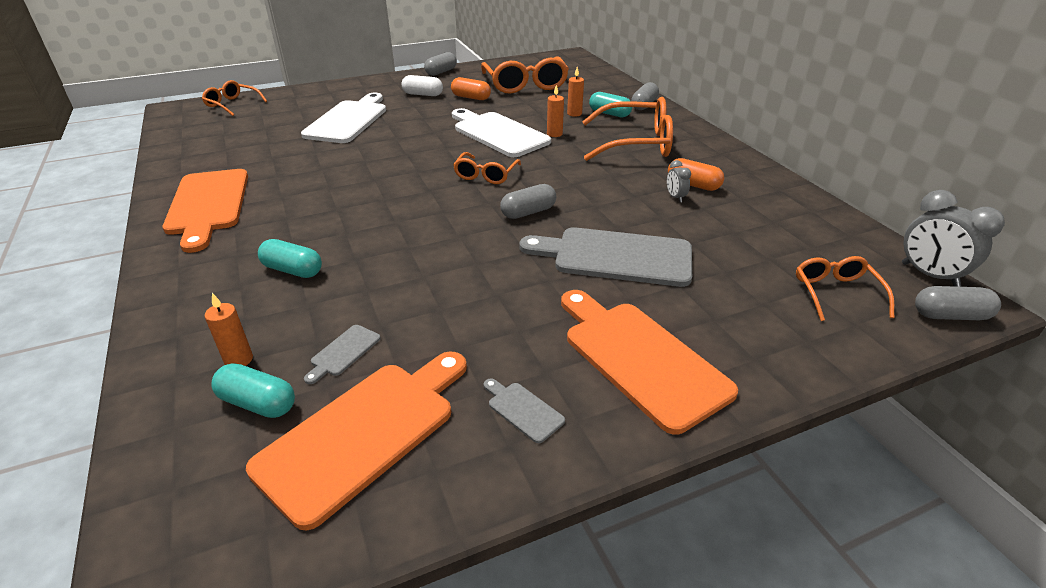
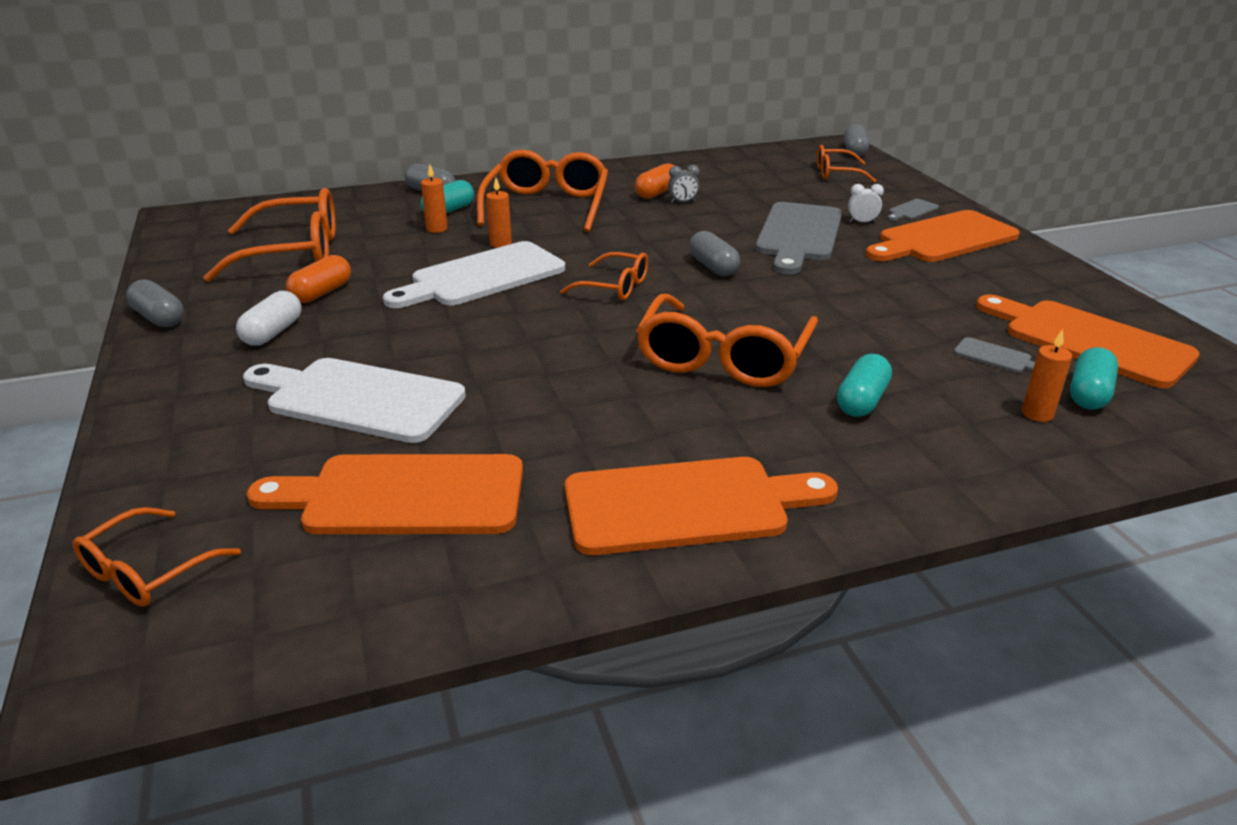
camera: 85 degrees left, 5 degrees down
(257, 139) = (403, 496): none -> orange cutting board
(369, 216) = (723, 358): none -> orange glasses
(523, 410) = (1024, 281): grey cutting board -> grey cutting board (911, 210)
(669, 300) = (862, 222): none -> white clock
(929, 275) = (806, 147): grey clock -> none

